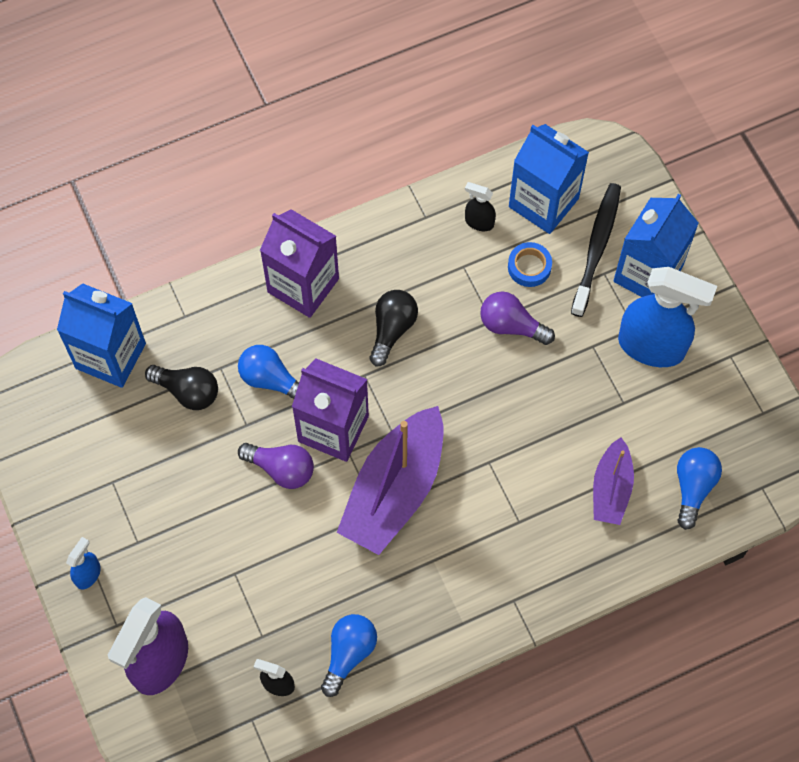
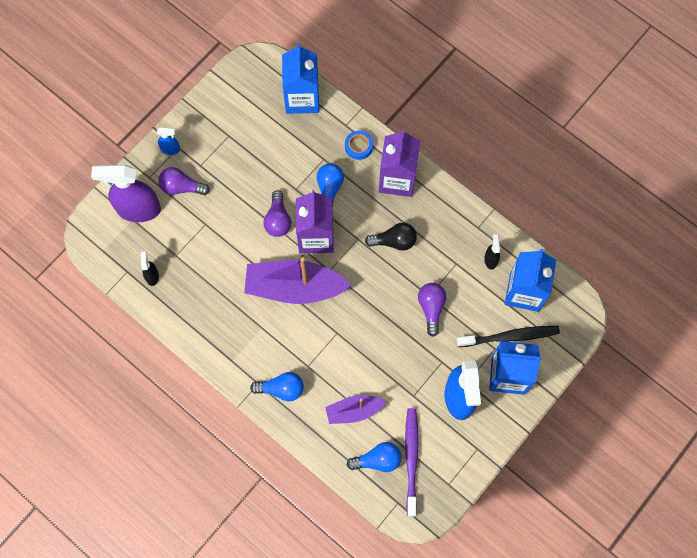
camera: 65 degrees right, 5 degrees up
(158, 583) = (181, 187): none -> purple light bulb
(188, 391) = (300, 148): black light bulb -> none
(349, 654) = (186, 306): blue light bulb -> blue light bulb (281, 389)
(529, 267) = (476, 302): blue tape -> blue tape (358, 146)
(709, 444) = (411, 459): none -> purple toothbrush

